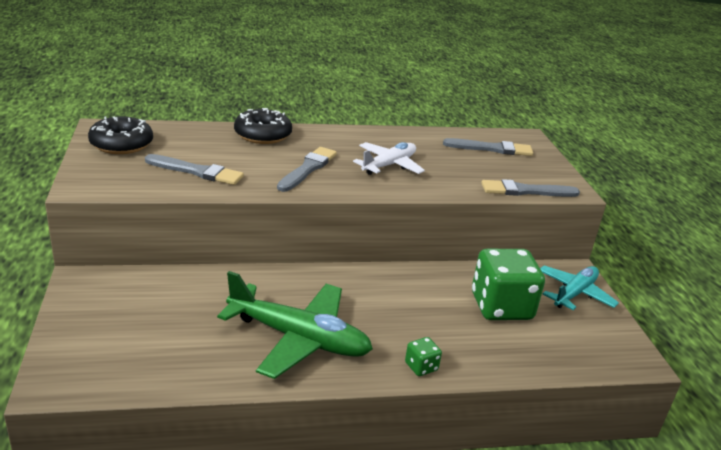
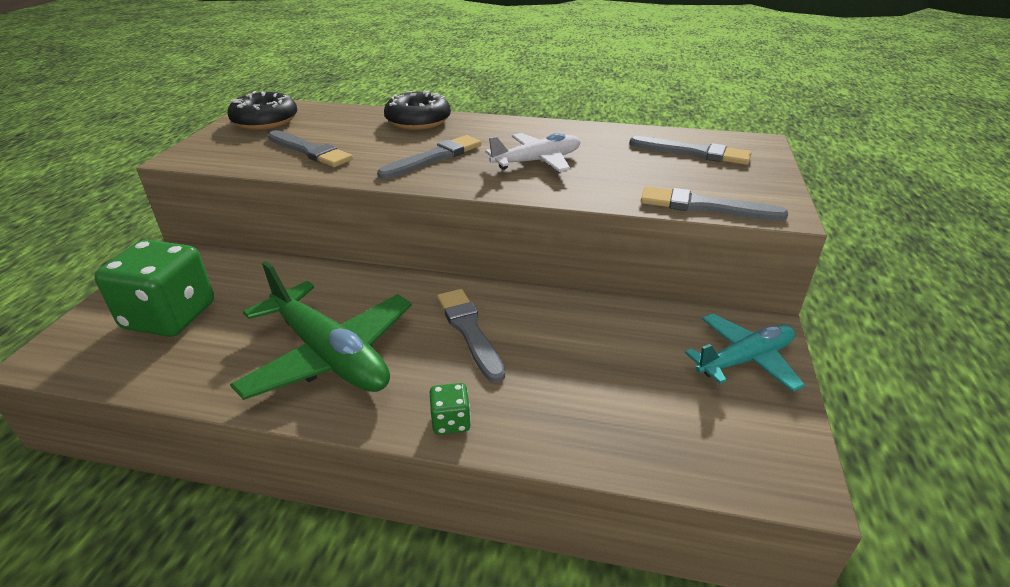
camera: 25 degrees right, 5 degrees up
(388, 304) = (469, 331): none -> grey brush
(501, 306) = (620, 360): green dice -> green dice (170, 316)

